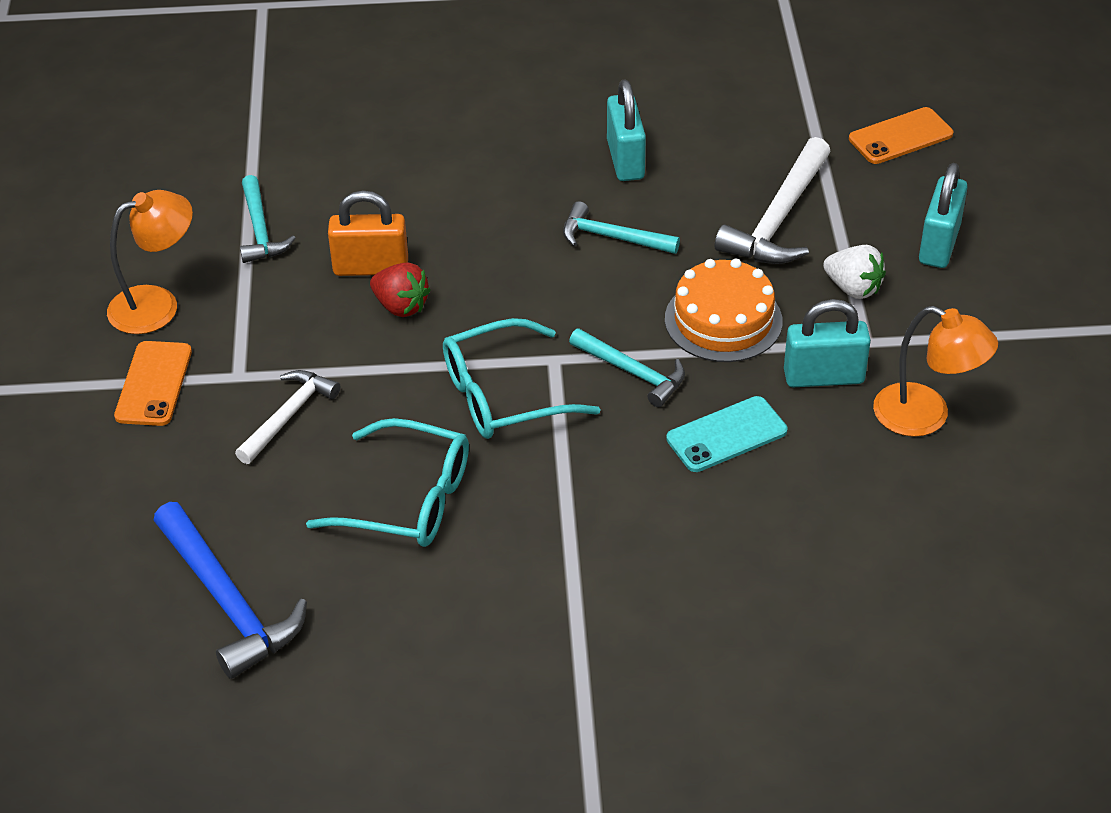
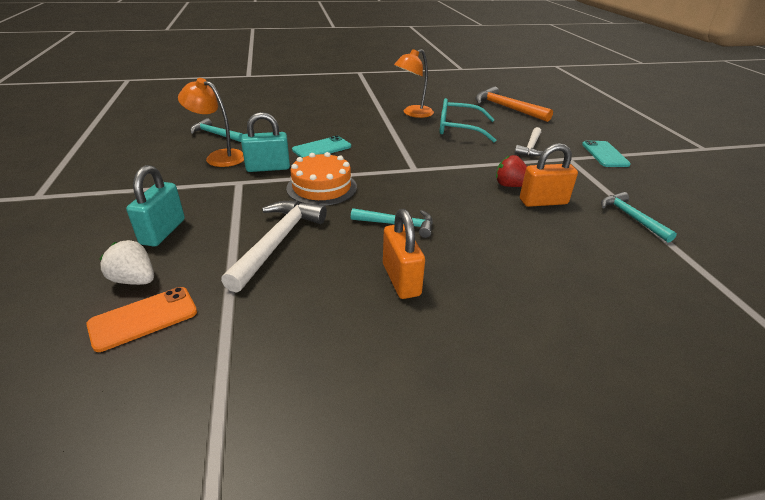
camera: 170 degrees right, 10 degrees down
(154, 384) = (604, 154): orange phone -> turquoise phone
(157, 305) = (643, 181): orange lamp -> orange lamp (413, 113)
(227, 602) = (507, 108): blue hammer -> orange hammer
(504, 395) = (434, 156): turquoise glasses -> none
(625, 160) = (401, 279): turquoise padlock -> orange padlock
(632, 373) = (371, 166): turquoise hammer -> turquoise hammer (216, 134)
(853, 288) = (236, 205): white strawberry -> white strawberry (135, 280)

